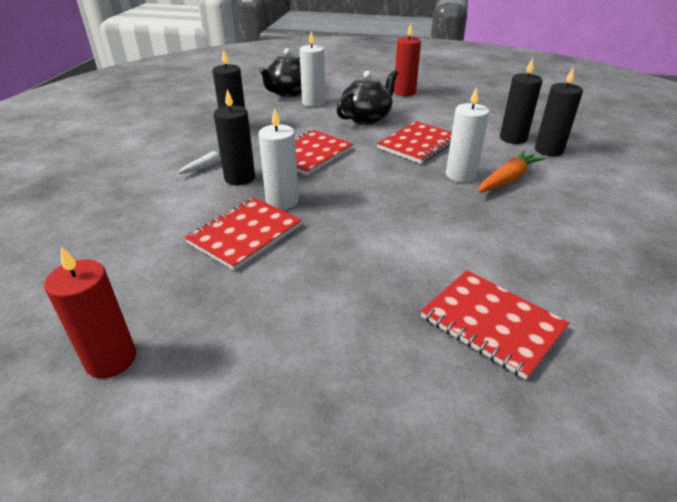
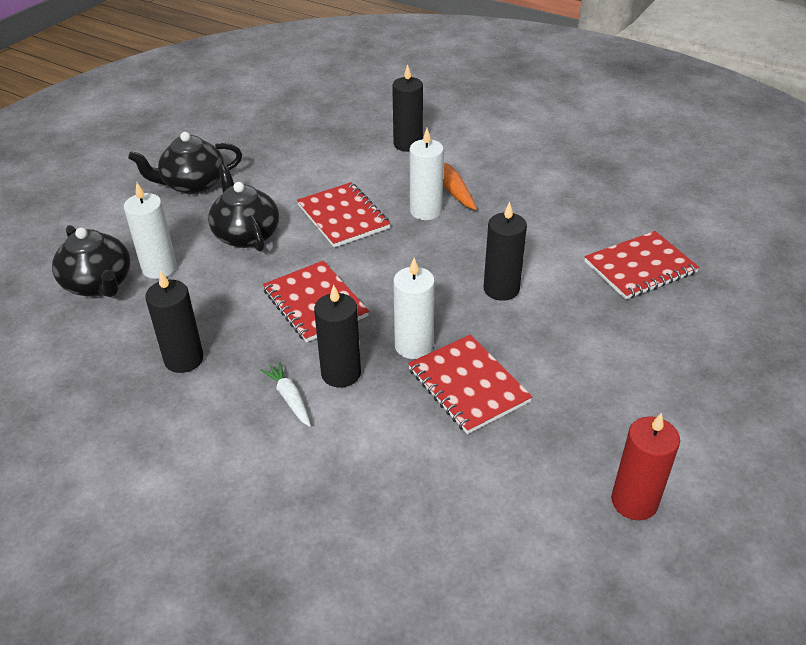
camera: 70 degrees left, 5 degrees up
(404, 92) = (193, 184): red candle -> black teapot
(513, 138) = (370, 154): black candle -> black candle (501, 289)

